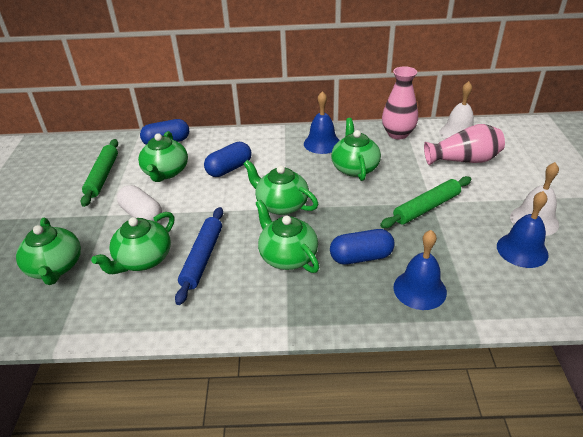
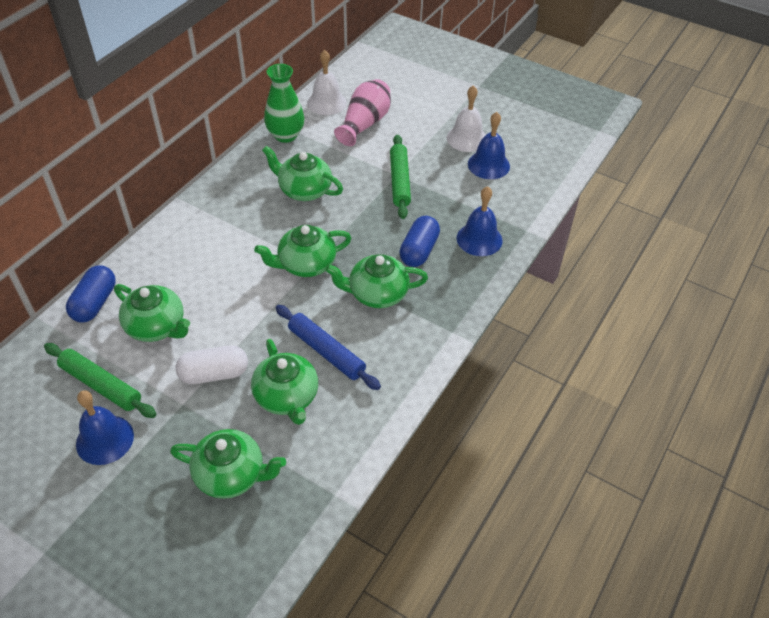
camera: 60 degrees left, 10 degrees up
(229, 169) = (208, 274): blue capsule -> none
(322, 143) = (242, 189): blue bell -> blue bell (105, 439)
(398, 134) = (285, 135): pink vase -> green vase

